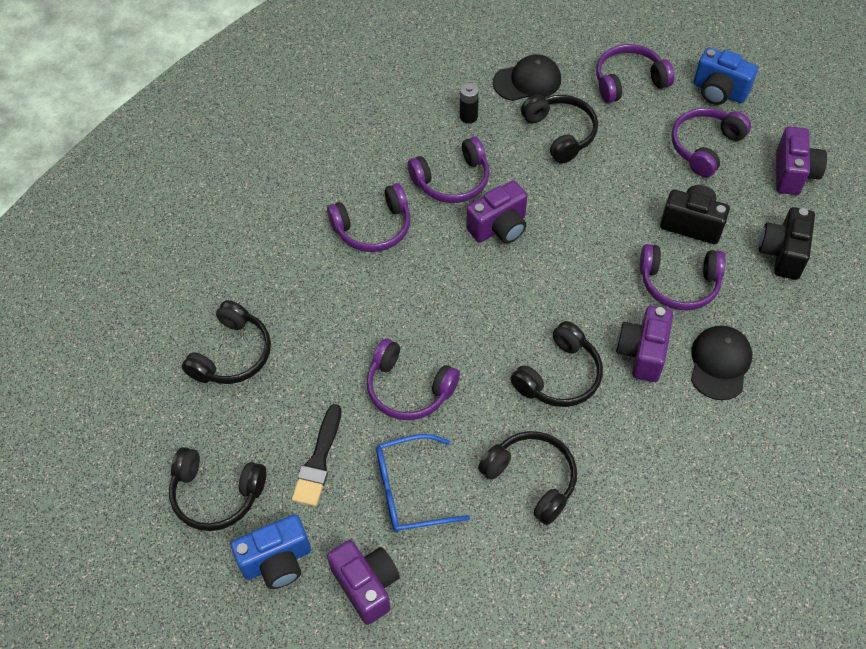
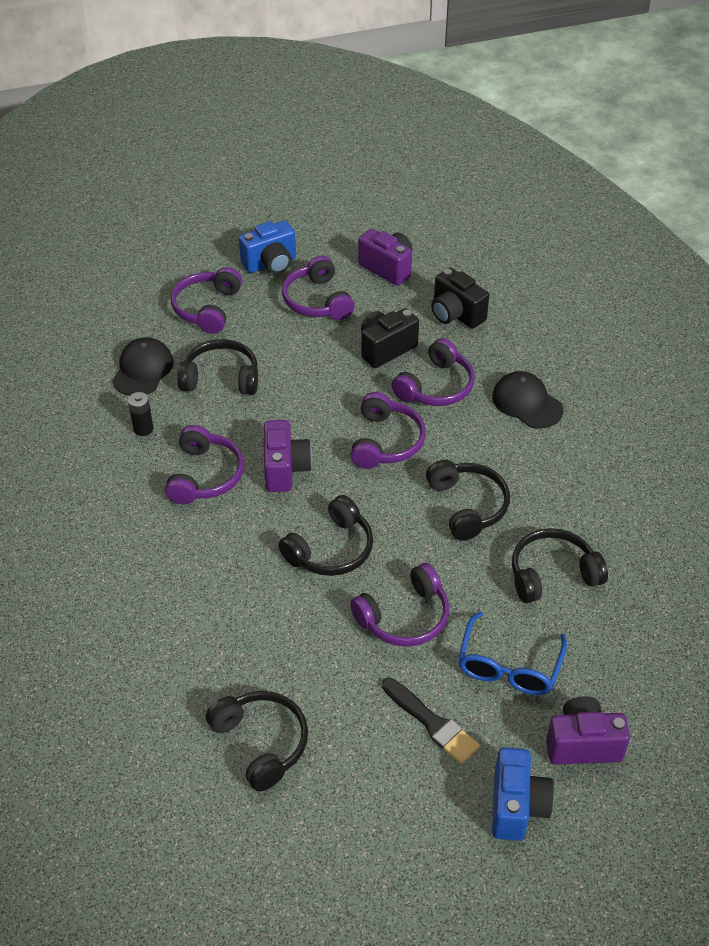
camera: 60 degrees left, 10 degrees down
(216, 494) = (412, 828): black headphones -> black headphones (331, 549)
(373, 227) = (206, 559): purple headphones -> purple headphones (386, 442)
(642, 353) = (484, 443): purple camera -> none

